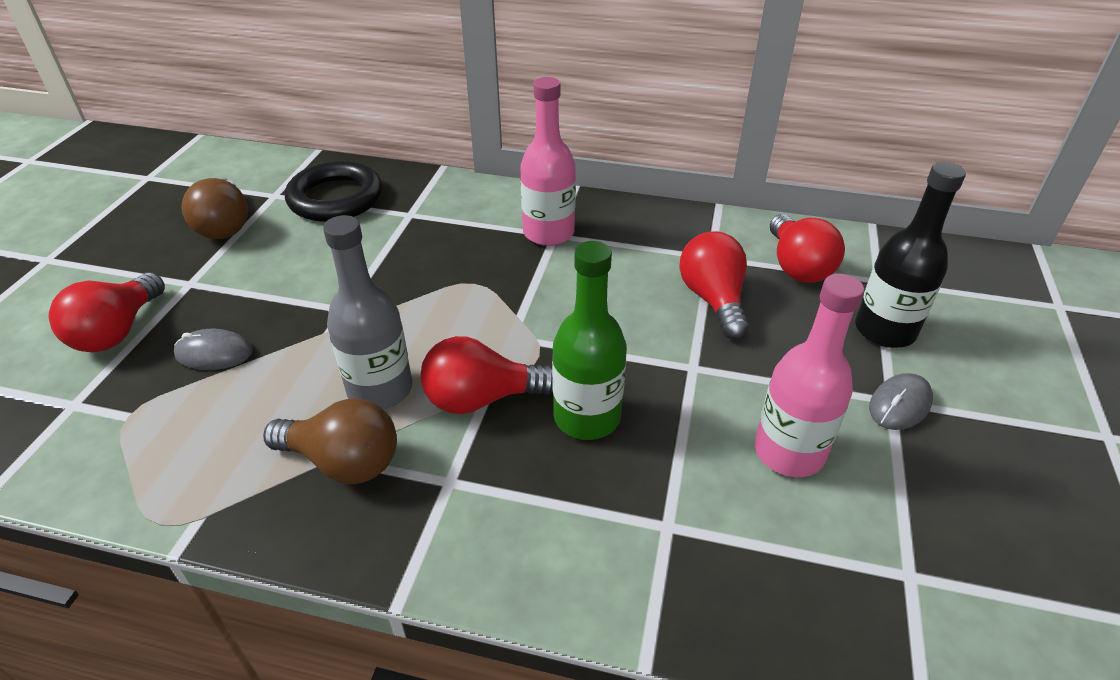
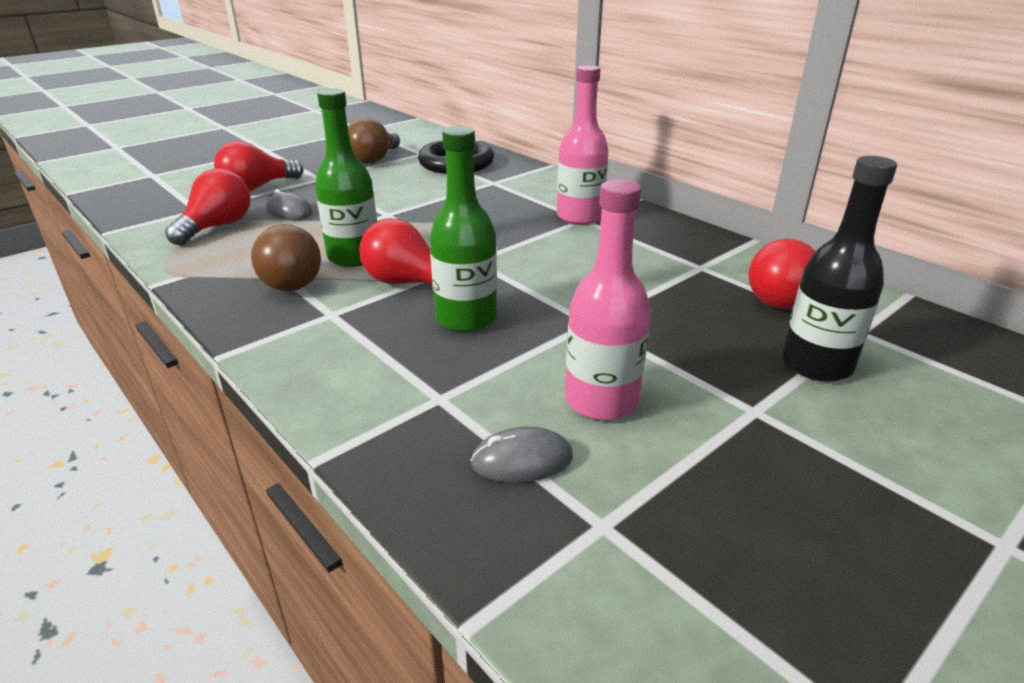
camera: 35 degrees right, 10 degrees down
(380, 389) = (354, 257): grey bottle -> green bottle
(713, 300) = (665, 291): red light bulb -> red light bulb (217, 227)
(899, 404) = (759, 416): grey mouse -> grey mouse (522, 460)

